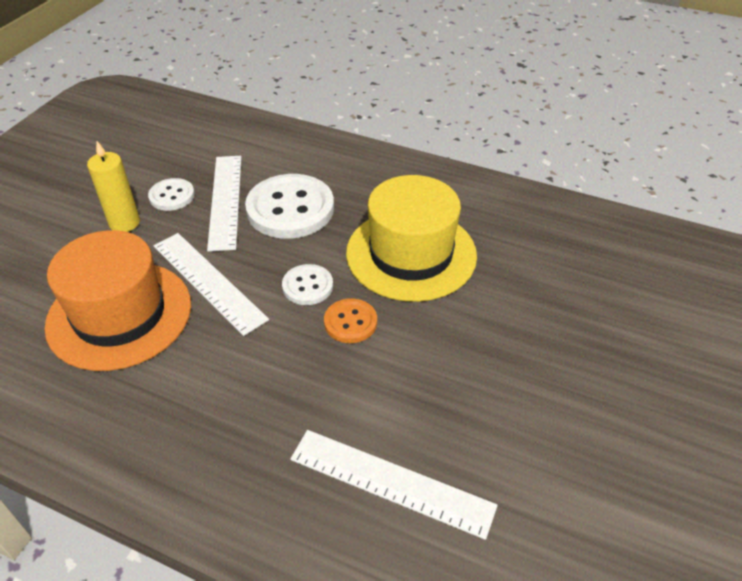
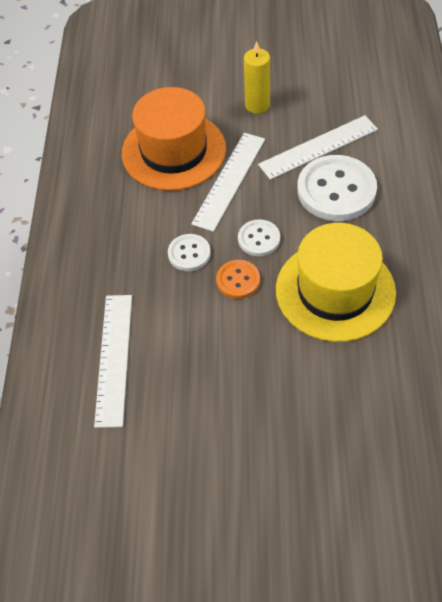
camera: 70 degrees right, 10 degrees up
(172, 196) = (302, 114): white button -> white button (189, 253)

